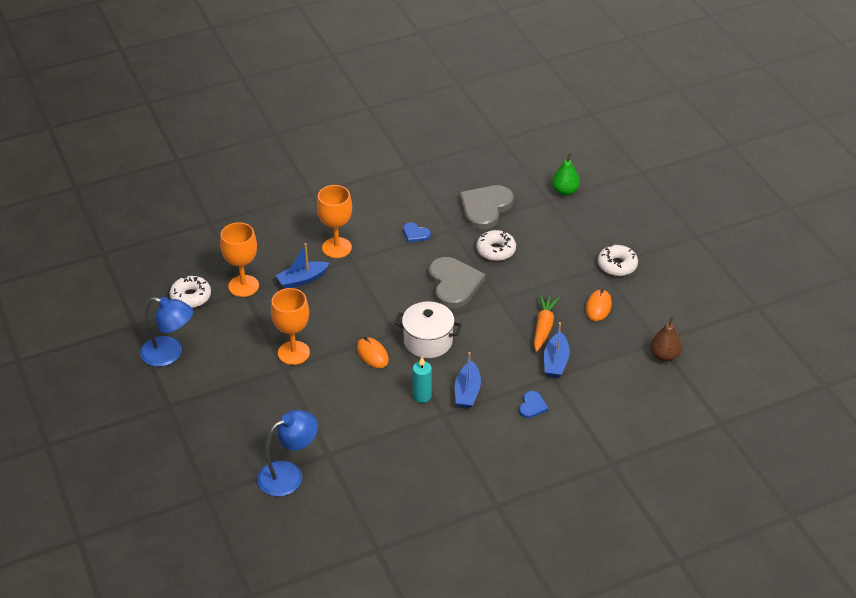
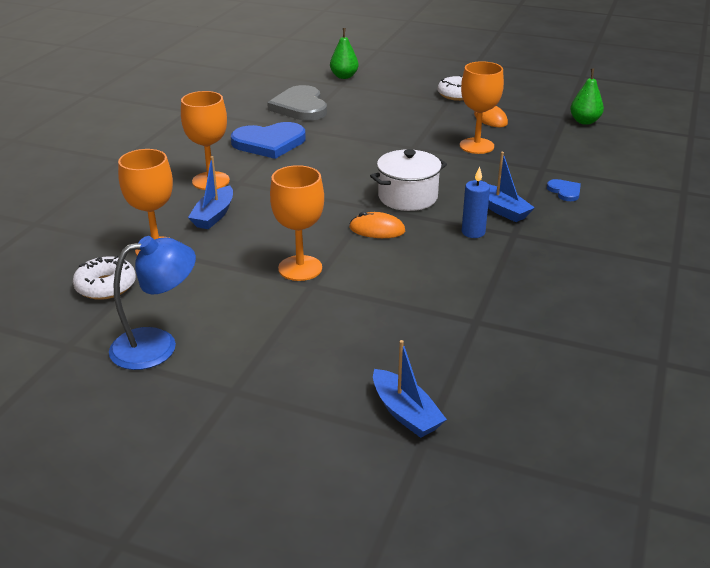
camera: 45 degrees left, 10 degrees down
(289, 474) = (472, 361): blue lamp -> none
(415, 234) = (269, 143): blue heart -> blue heart, size x2.14
(422, 396) = (473, 232): turquoise candle -> blue candle
(454, 284) = (360, 155): grey heart -> none
(496, 250) = (355, 124): white donut -> none
(543, 327) = (476, 146): orange carrot -> orange goblet
(555, 362) = (526, 159): blue boat -> blue boat (405, 413)
(664, 356) = (584, 121): brown pear -> green pear

